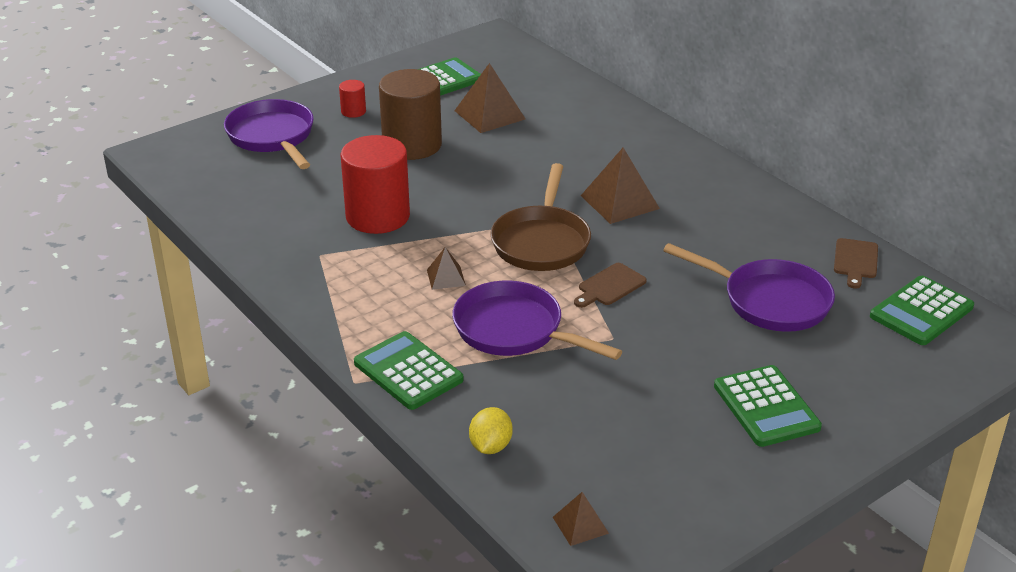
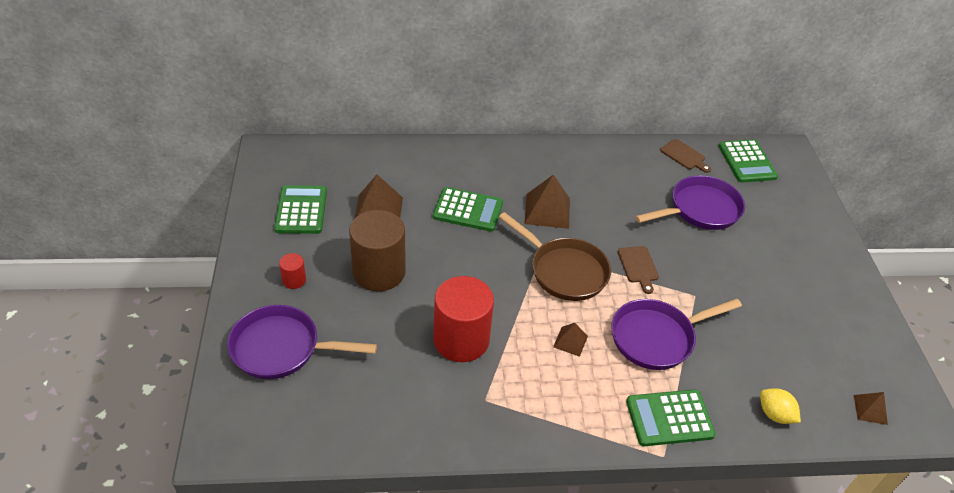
camera: 60 degrees left, 10 degrees up
(766, 407) = (798, 268): green calculator -> green calculator (468, 210)

